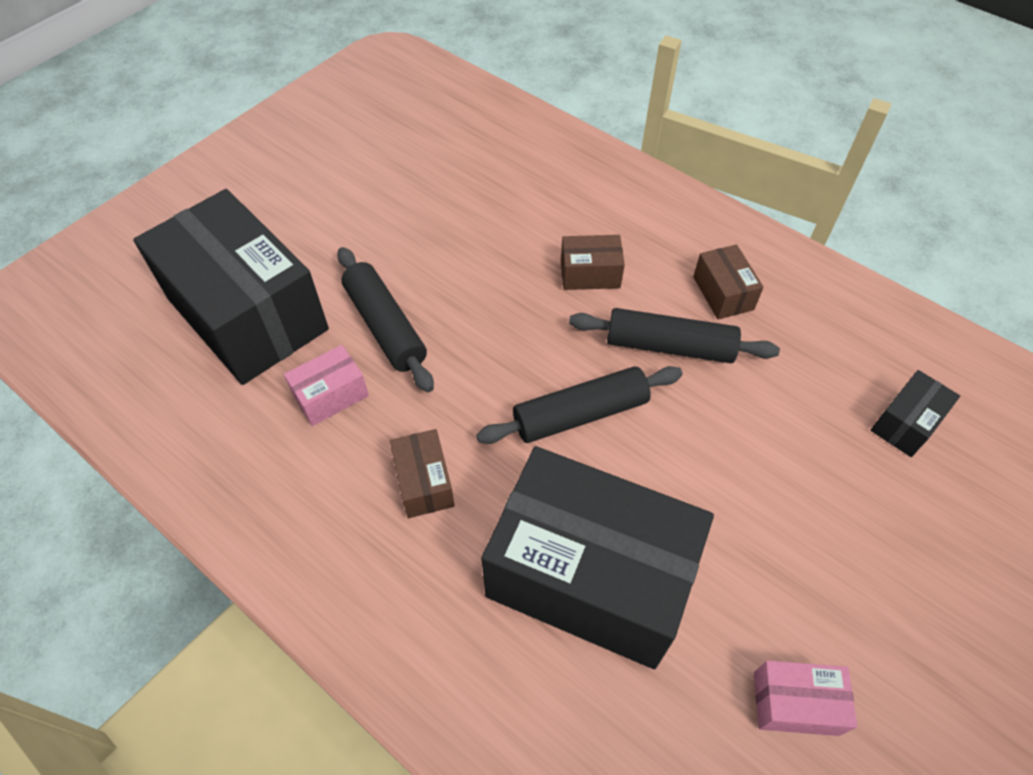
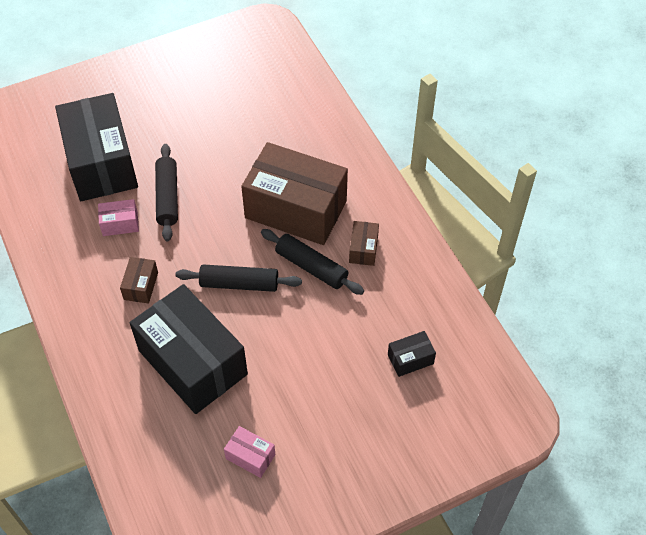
camera: 25 degrees right, 0 degrees up
(590, 274) = (296, 209): brown box -> brown box, size x2.43

